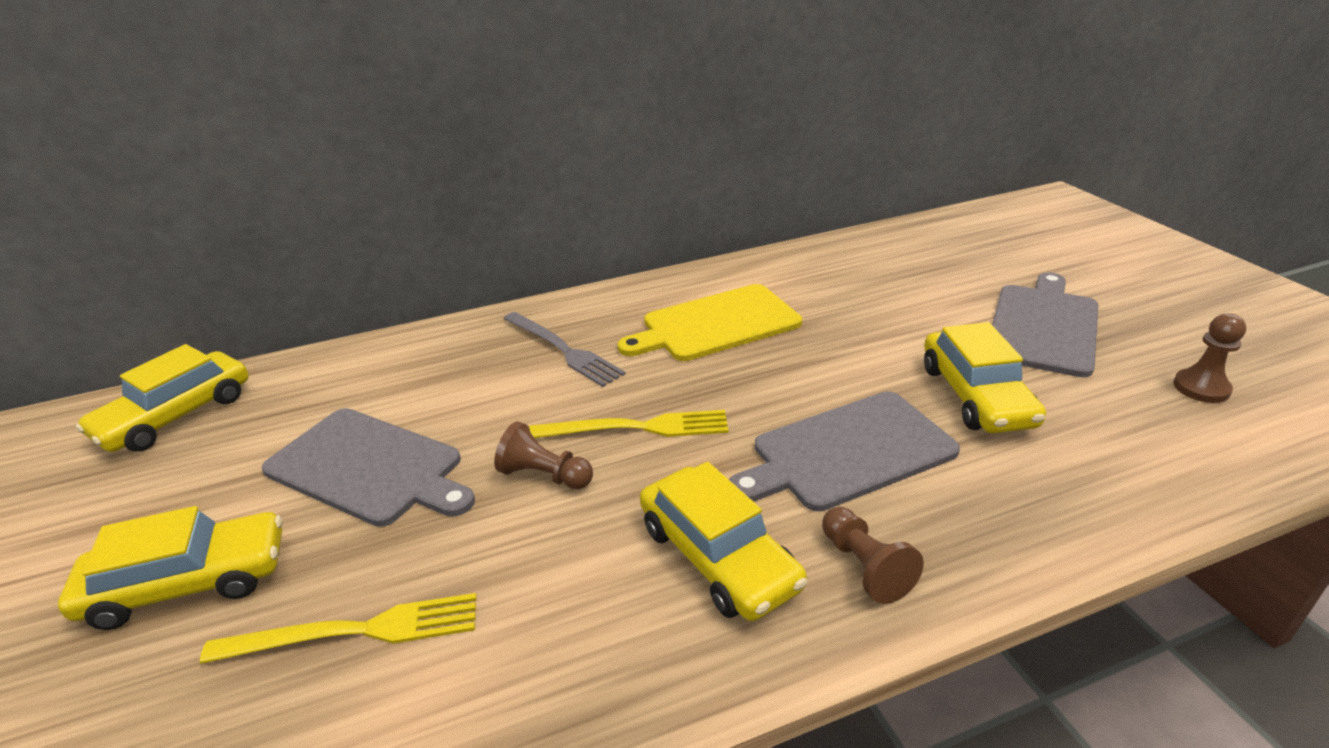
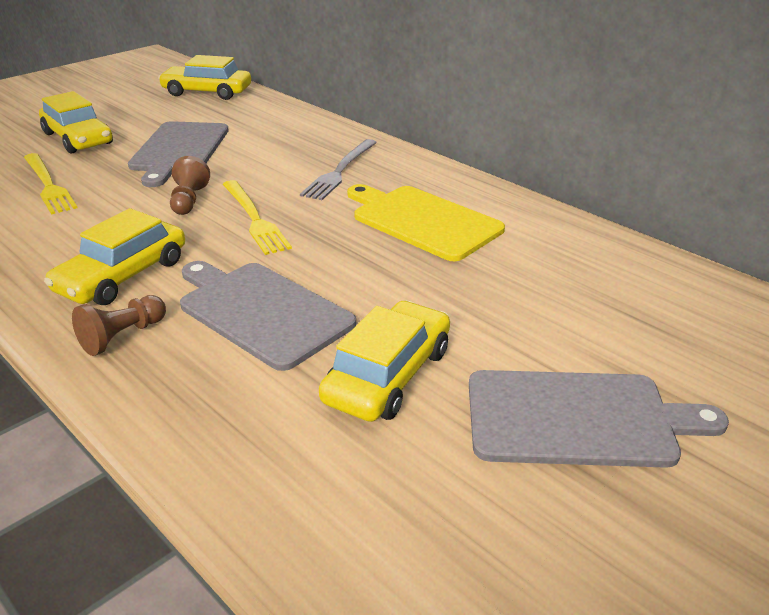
camera: 65 degrees right, 0 degrees up
(976, 396) = (388, 375): yellow car -> yellow car turned 150 degrees clockwise
(1201, 388) = (515, 565): brown pawn -> none

